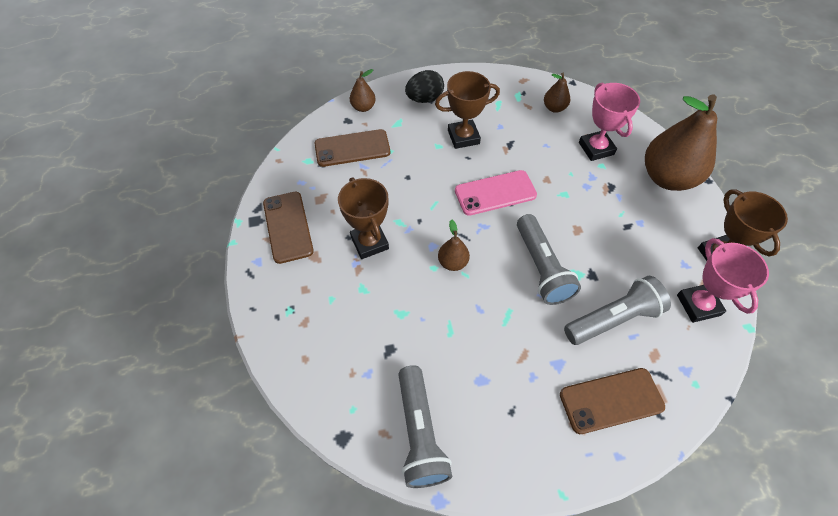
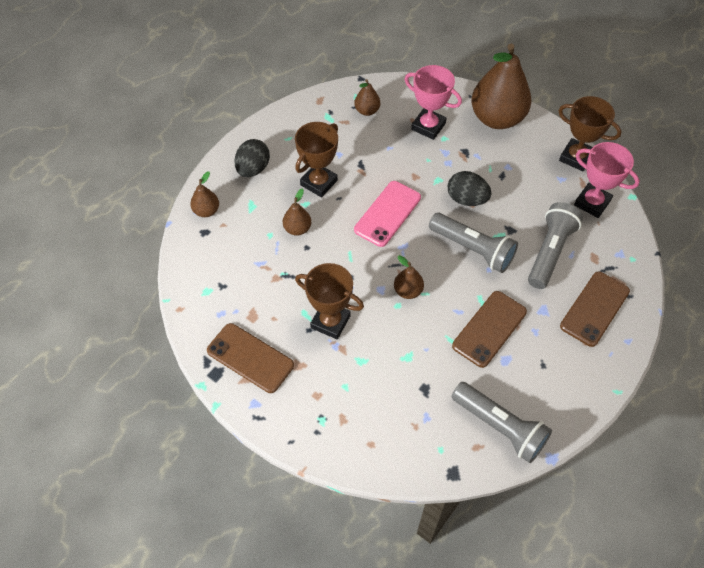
camera: 40 degrees left, 0 degrees up
(352, 148) = (235, 254): brown phone -> brown phone (489, 329)
(414, 159) = (297, 229): none -> brown pear
(575, 224) = (466, 199): none -> black egg

